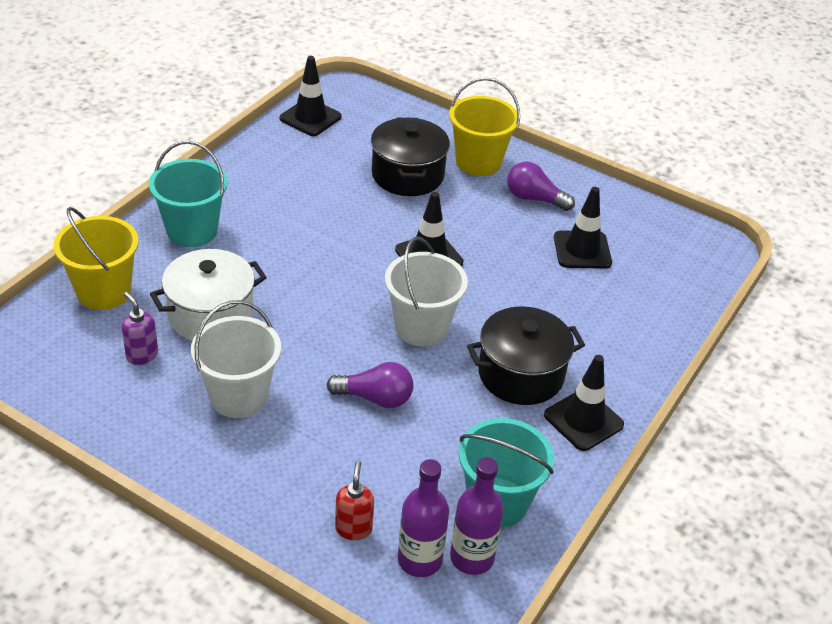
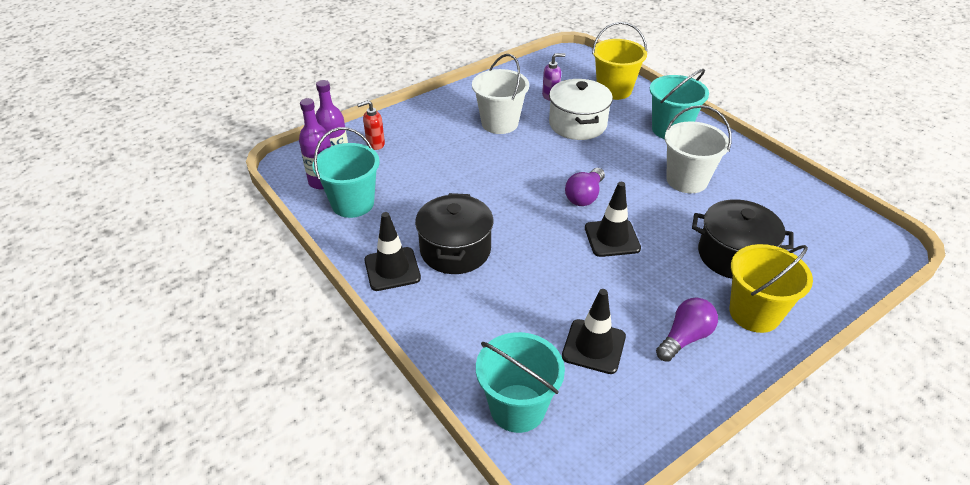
camera: 115 degrees right, 0 degrees up
(310, 118) = (831, 215): black traffic cone -> none
(353, 528) = (375, 144): red soap dispenser -> red soap dispenser turned 135 degrees clockwise
(375, 398) = (470, 174): purple light bulb -> purple light bulb (584, 196)
(421, 327) = (528, 212): white bucket -> white bucket (687, 180)
(679, 285) = (517, 408): none -> turquoise bucket

